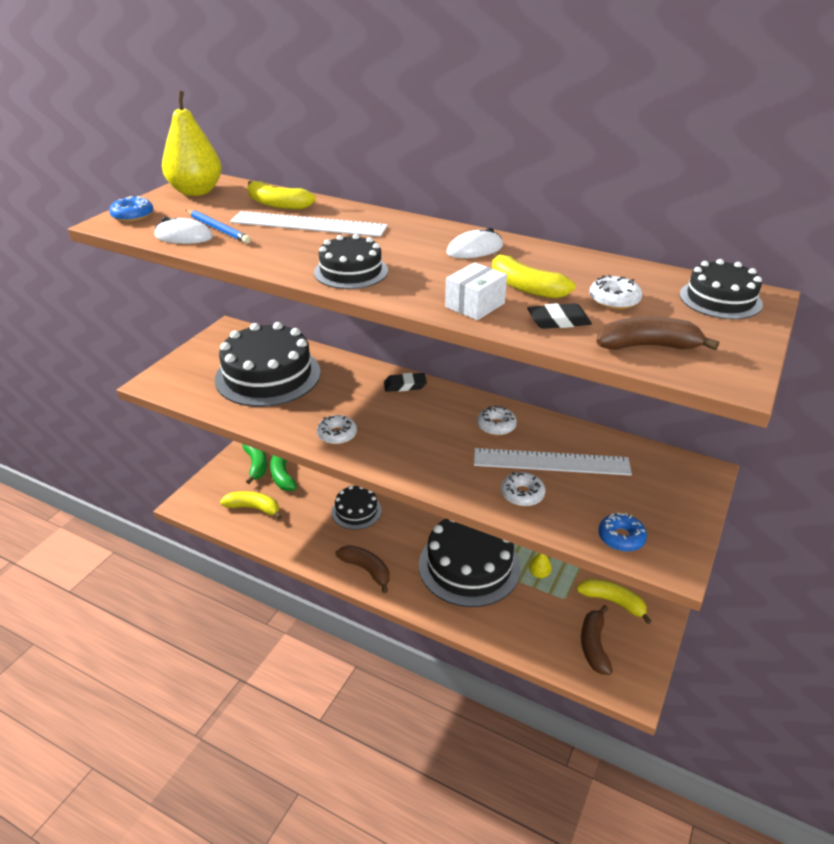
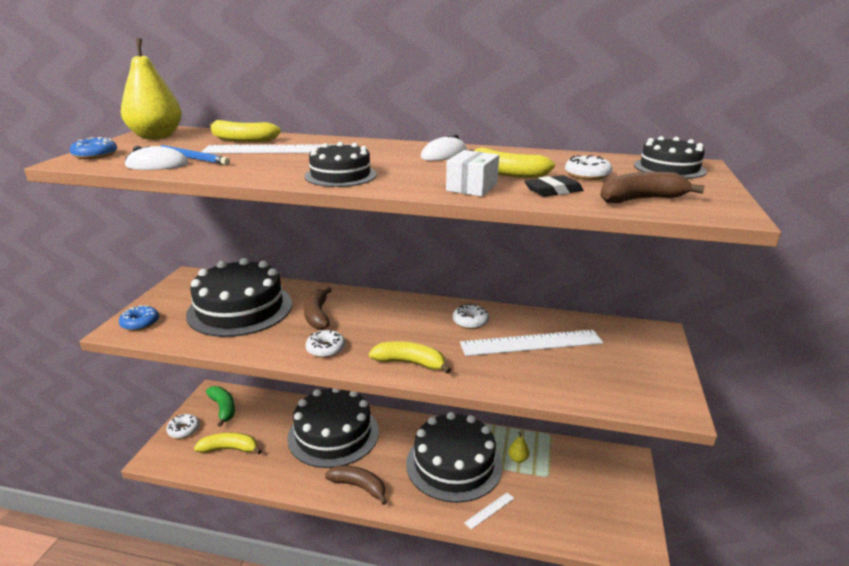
camera: 15 degrees left, 10 degrees down
(282, 476) = (252, 414): green banana -> none
(356, 511) = (333, 434): black cake -> black cake, size x1.88
(405, 385) = (375, 301): black eraser -> none
(489, 620) = (489, 510): none -> white ruler
(522, 494) = (519, 373): white donut -> white donut (184, 430)
(594, 645) = (589, 513): brown banana -> brown banana (317, 315)
(613, 602) = (589, 471): yellow banana -> yellow banana (410, 363)
(621, 537) = (621, 394): blue donut -> blue donut (140, 323)

